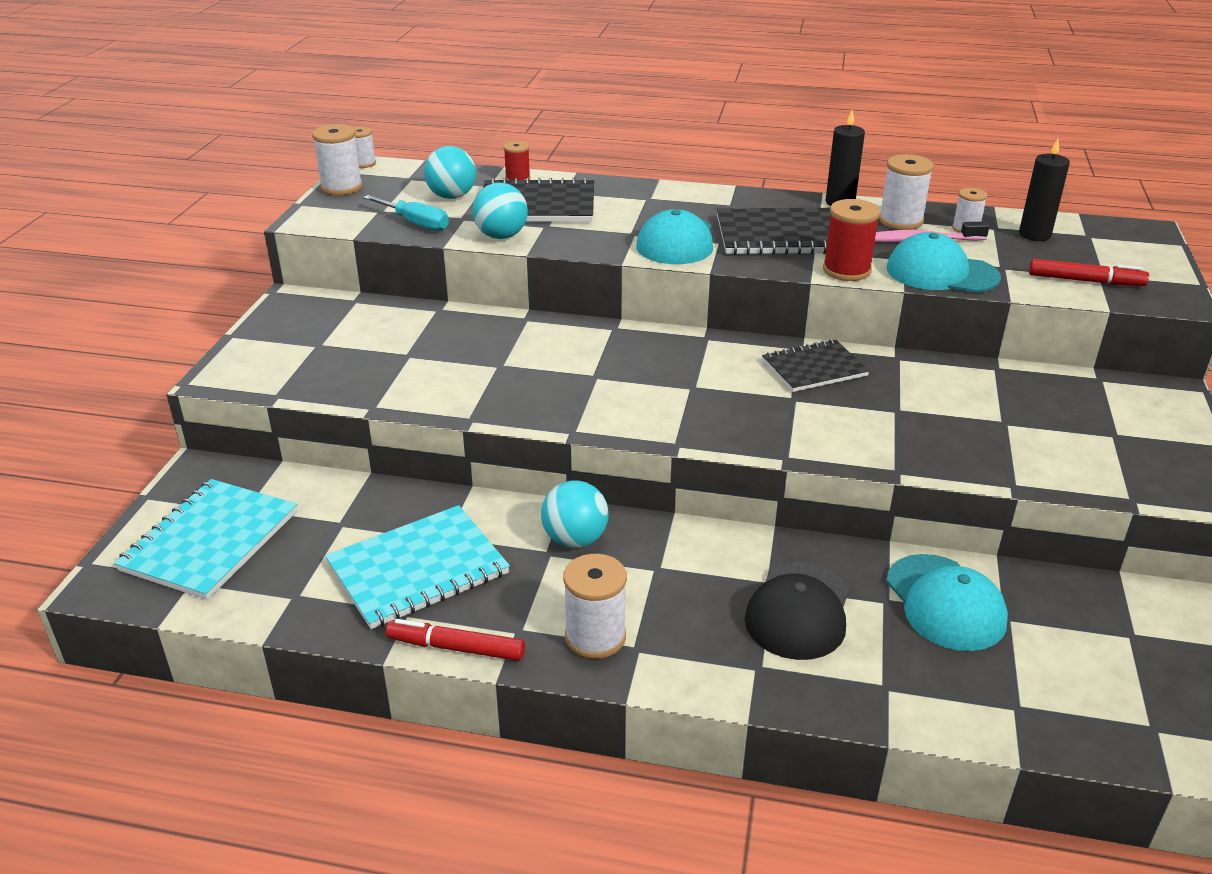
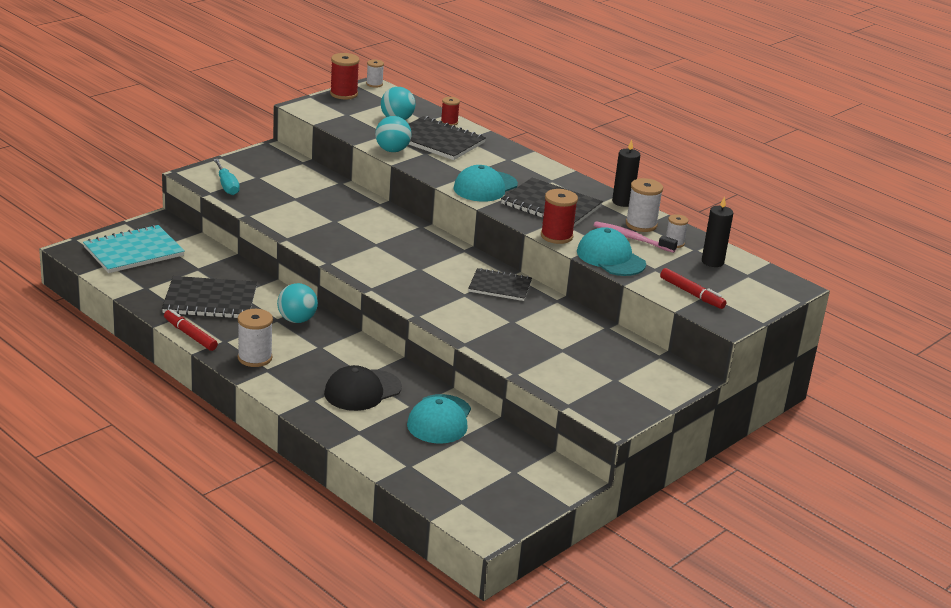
camera: 30 degrees right, 5 degrees down
(341, 187) = (343, 94): white spool -> red spool
(415, 223) = (356, 127): turquoise screwdriver -> turquoise screwdriver (227, 186)
(418, 569) = (210, 300): turquoise notebook -> black notebook

